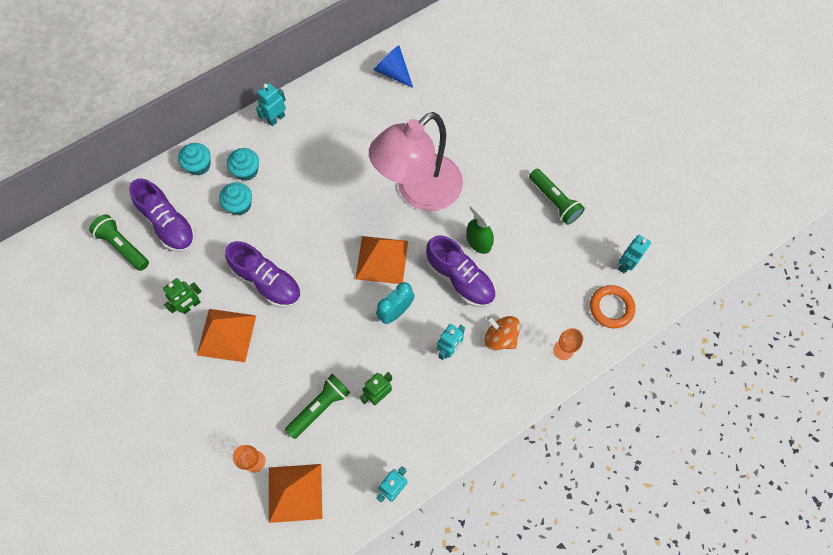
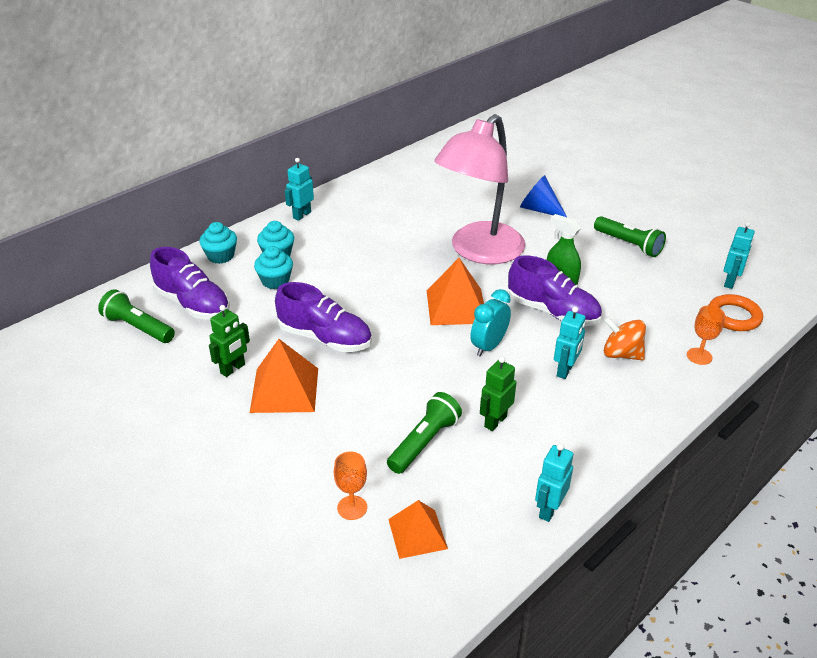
camera: 10 degrees left, 30 degrees down
(295, 492) = (417, 533): orange pyramid -> orange pyramid, size x0.66
(393, 72) = (418, 174): blue cone -> blue cone (539, 209)

